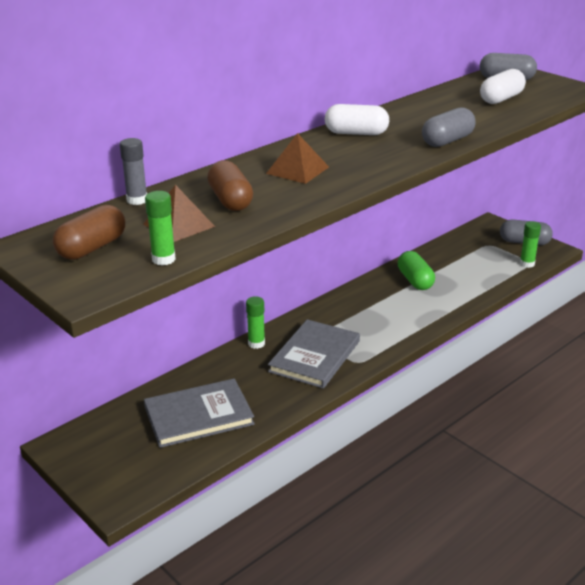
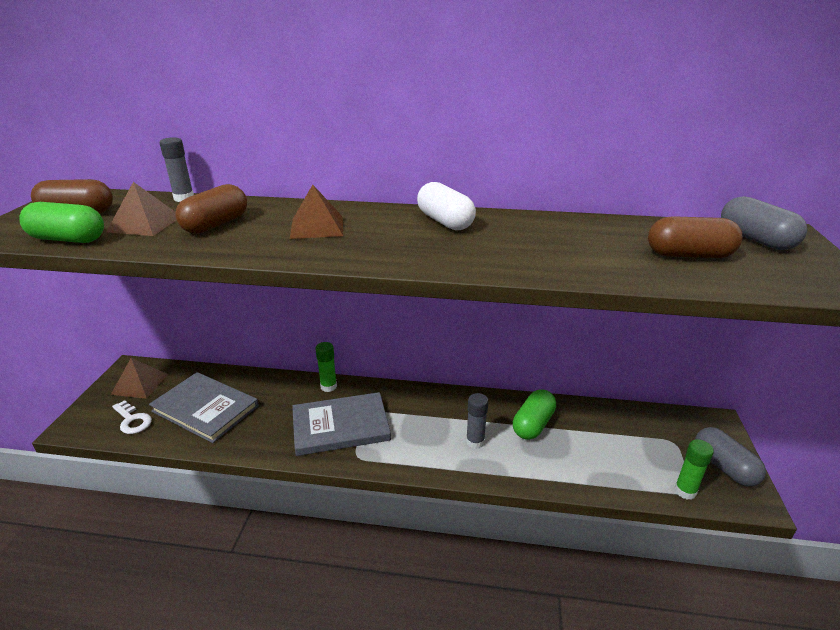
camera: 50 degrees right, 0 degrees up
(100, 445) = (140, 384): none -> brown pyramid
(158, 462) = (132, 420): none -> white key
(163, 259) = (68, 239): green glue stick -> green capsule
(403, 309) = (475, 442): none -> grey glue stick
(447, 141) = (504, 265): grey capsule -> none
(501, 99) = (689, 255): white capsule -> brown capsule

